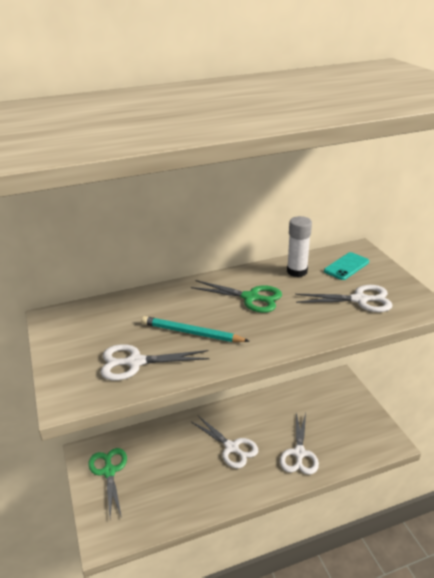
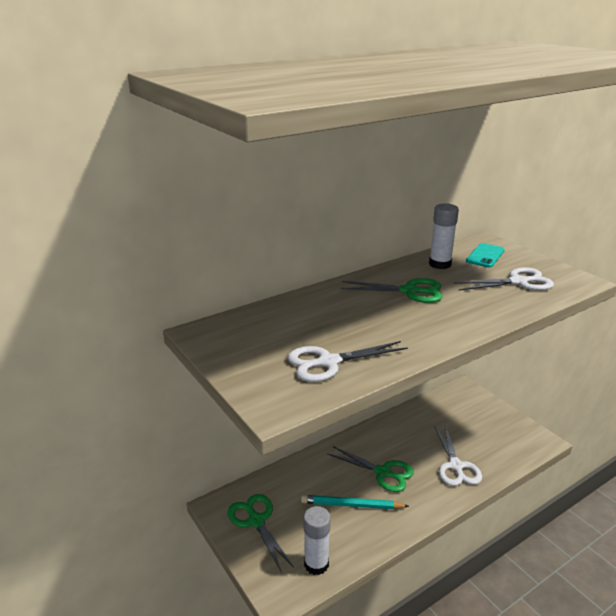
camera: 15 degrees left, 5 degrees down
(141, 519) = (316, 564): none -> white glue stick
(191, 333) = (370, 328): turquoise pencil -> turquoise pencil (351, 505)
(231, 448) = (383, 472): white scissors -> green scissors

